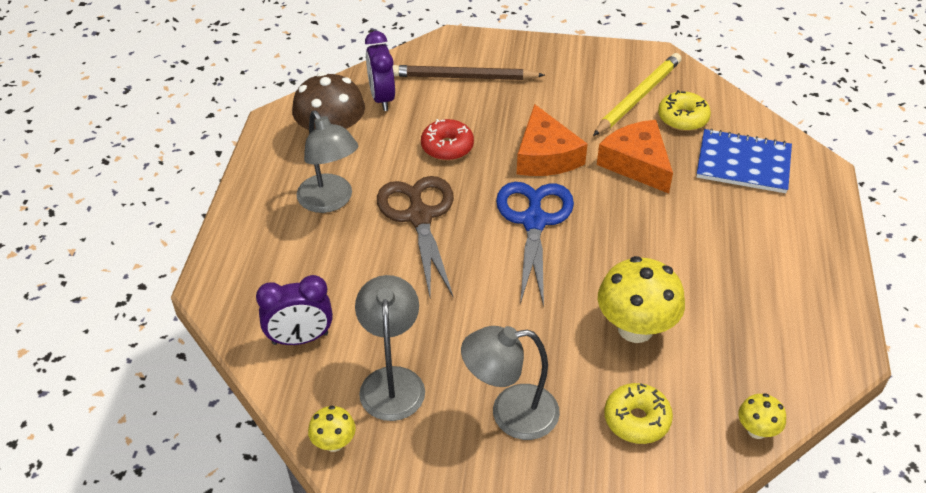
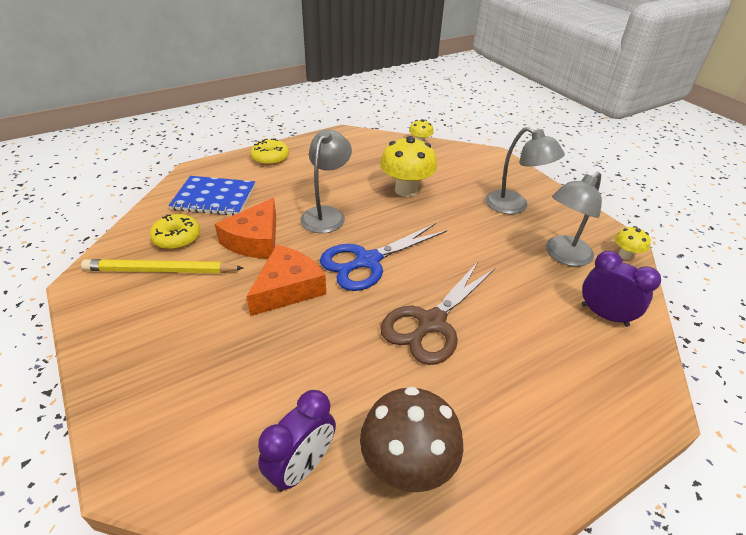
camera: 130 degrees left, 5 degrees down
(330, 201) = (484, 395): grey lamp -> grey lamp (326, 214)
(447, 147) = (333, 356): red donut -> none
(463, 77) = (206, 411): brown pencil -> none
(636, 420) = (460, 171): yellow donut -> yellow donut (270, 158)
(743, 163) = (214, 198): blue notebook -> blue notebook turned 60 degrees counterclockwise

